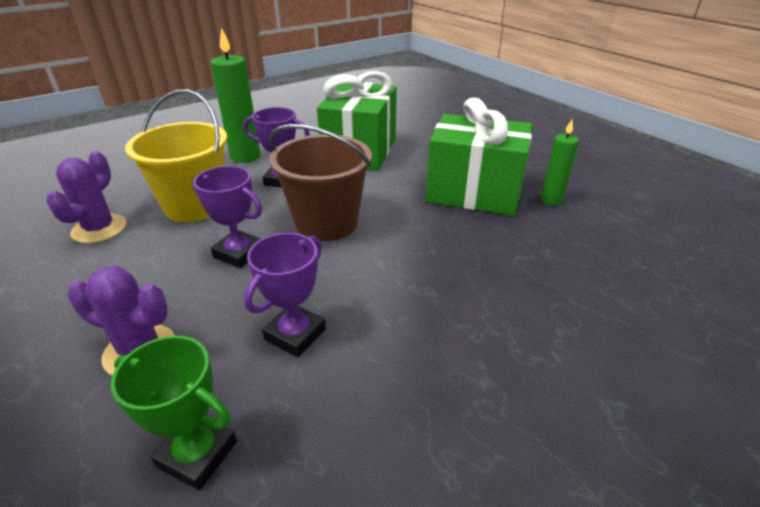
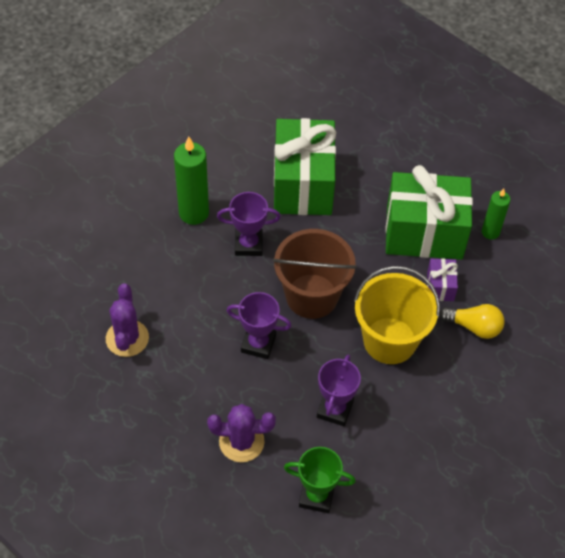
camera: 15 degrees left, 20 degrees up
(195, 206) = (189, 295): yellow bucket -> yellow bucket (389, 340)
(483, 234) = (440, 286): none -> purple gift
(521, 275) = (474, 327): none -> yellow light bulb

